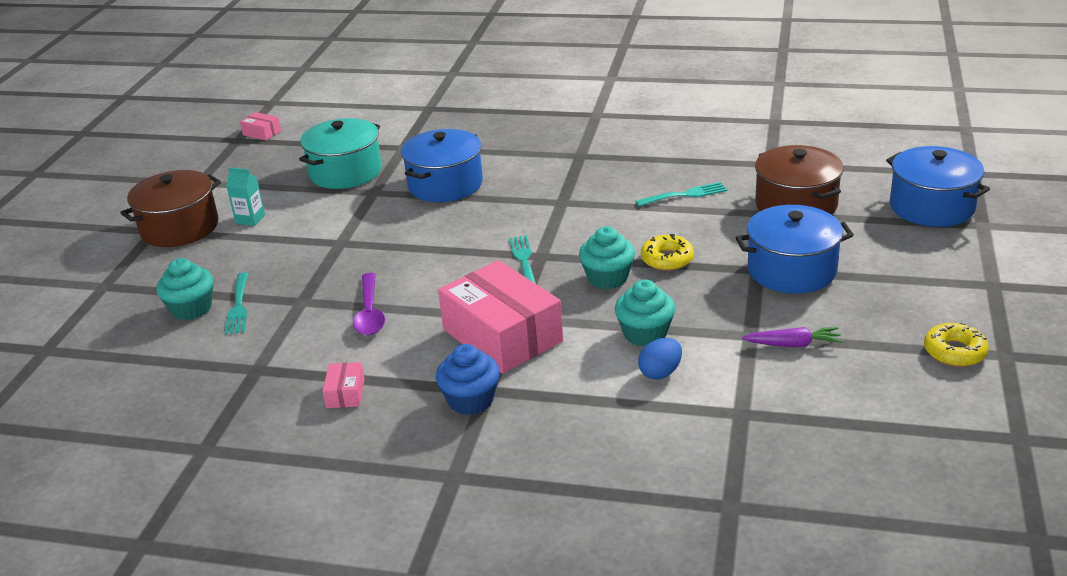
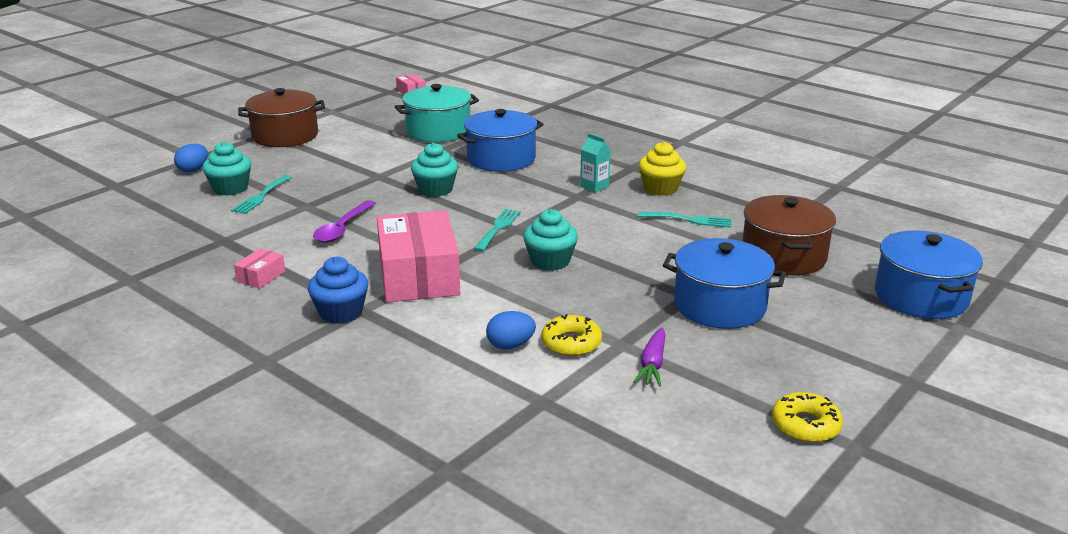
camera: 25 degrees right, 5 degrees down
(120, 301) = (193, 170): none -> blue egg
(250, 219) = (336, 143): turquoise carton -> turquoise carton (594, 186)
(628, 170) = (660, 188): none -> yellow cupcake
(645, 334) = (532, 312): turquoise cupcake -> turquoise cupcake (435, 189)
(667, 259) = (617, 263): yellow donut -> yellow donut (571, 343)
(793, 344) = (652, 364): purple carrot -> purple carrot turned 75 degrees clockwise

